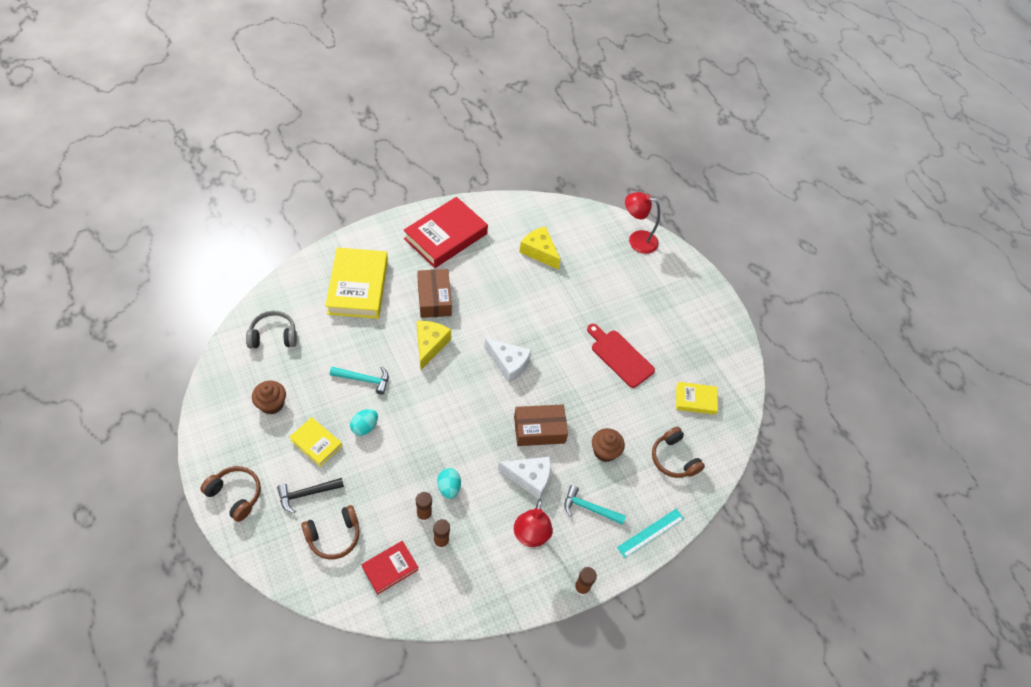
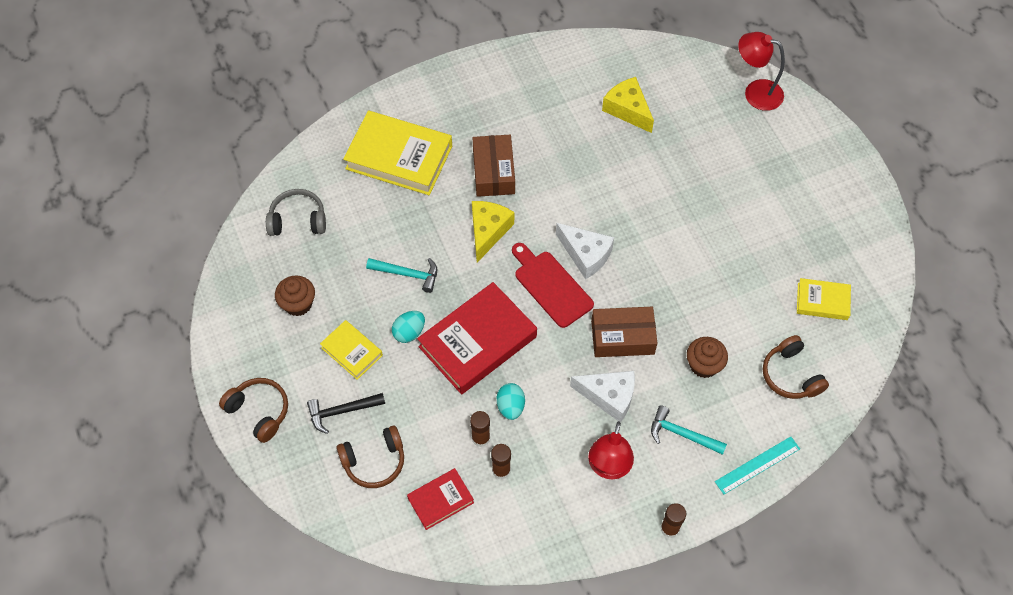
camera: 10 degrees right, 5 degrees up
(358, 287) = (399, 157): yellow book -> yellow book turned 75 degrees counterclockwise
(445, 236) = (508, 90): red book -> red book (477, 342)
(620, 356) = (727, 245): red cutting board -> red cutting board (551, 286)

